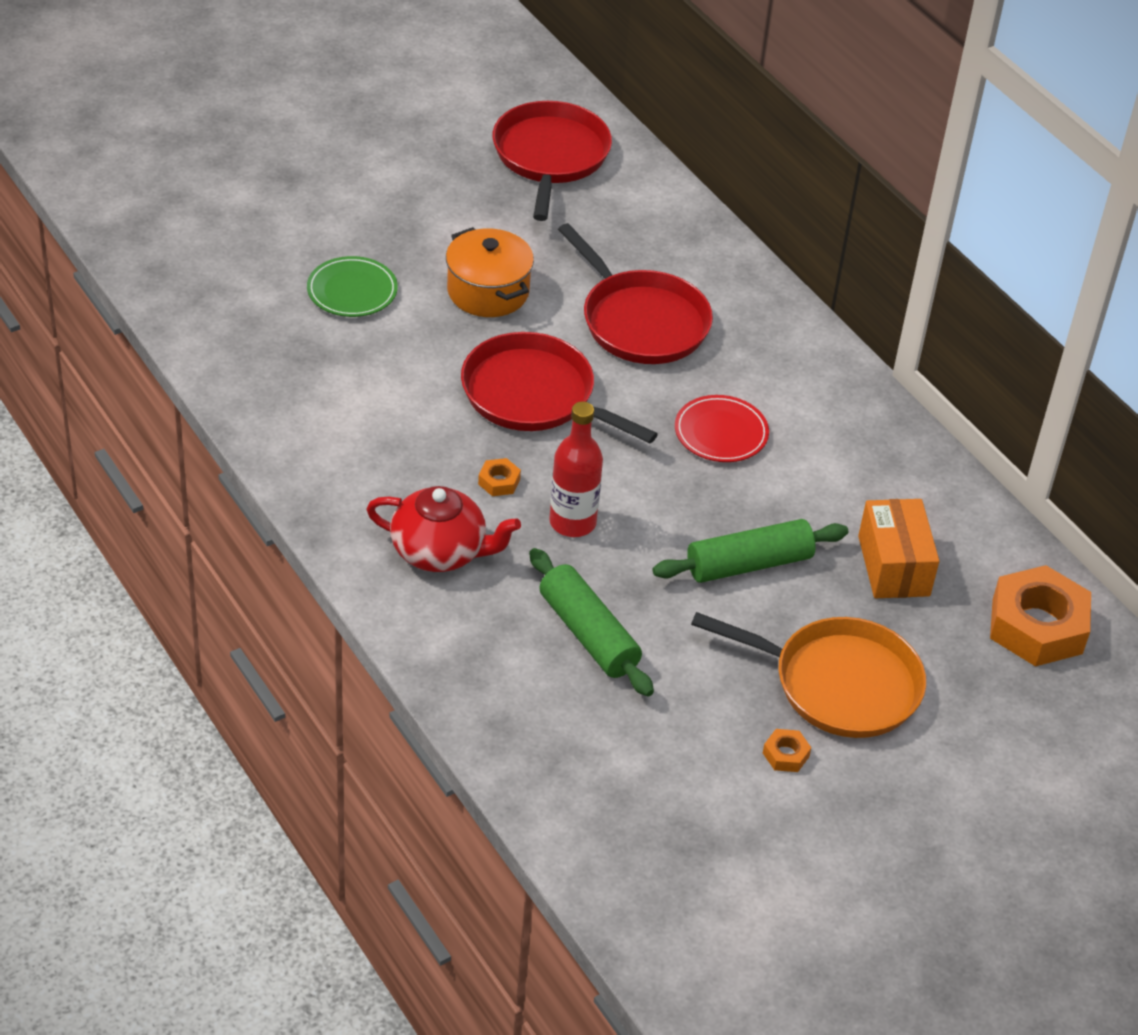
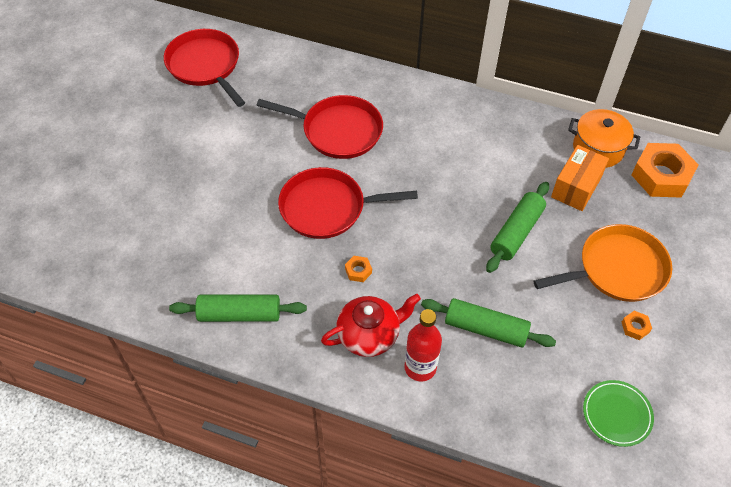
camera: 35 degrees left, 10 degrees up
(314, 439) = (239, 314): none -> green rolling pin
(352, 291) = (175, 209): green plate -> green plate (616, 414)
(488, 291) = (247, 163): orange pot -> orange pot (598, 149)
(572, 522) = (416, 269): red bottle -> red bottle (420, 367)
(721, 433) = (434, 168): red plate -> none
(893, 566) = (576, 187): orange box -> orange box turned 75 degrees clockwise

